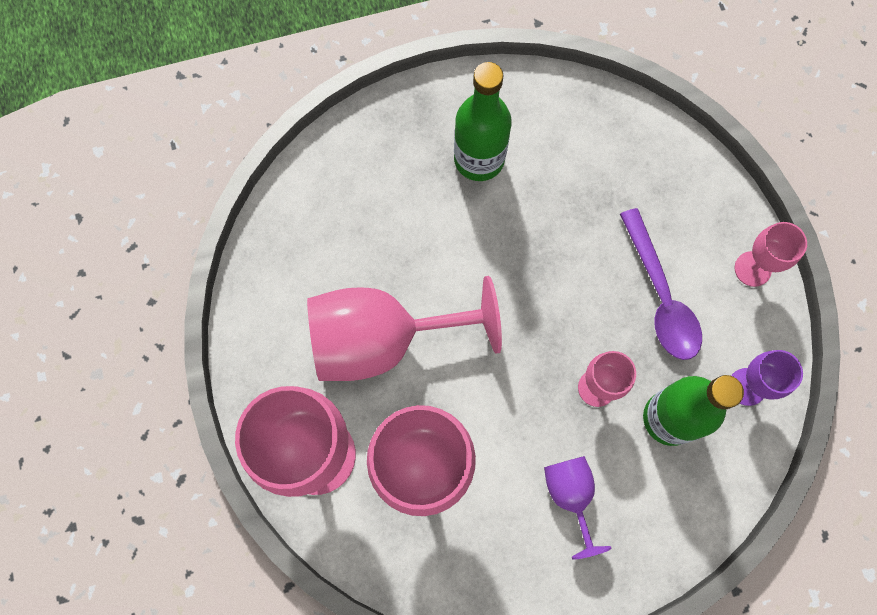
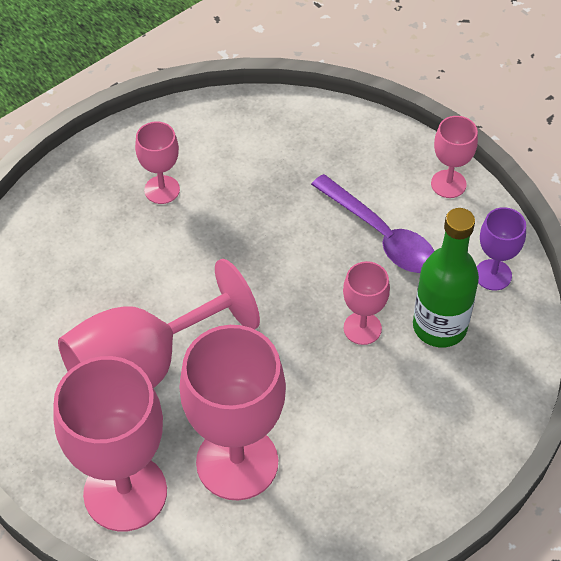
camera: 25 degrees left, 20 degrees down
(479, 159) = (162, 190): green bottle -> pink goblet
(570, 495) = (384, 425): purple goblet -> none

